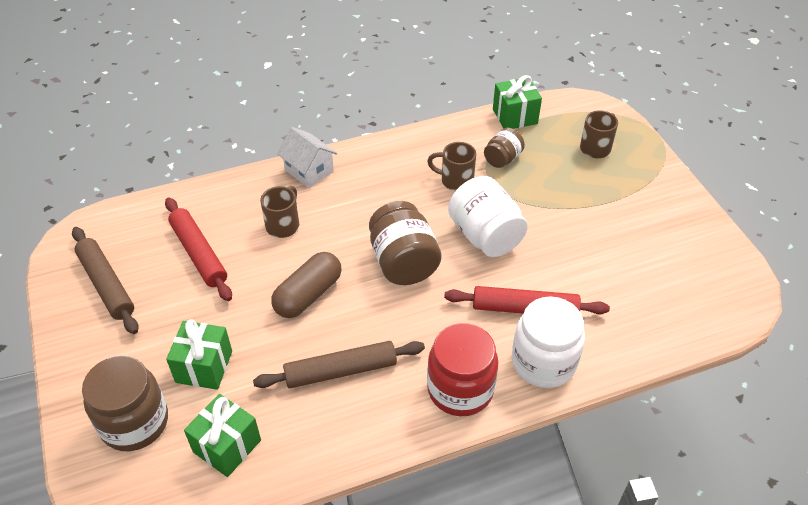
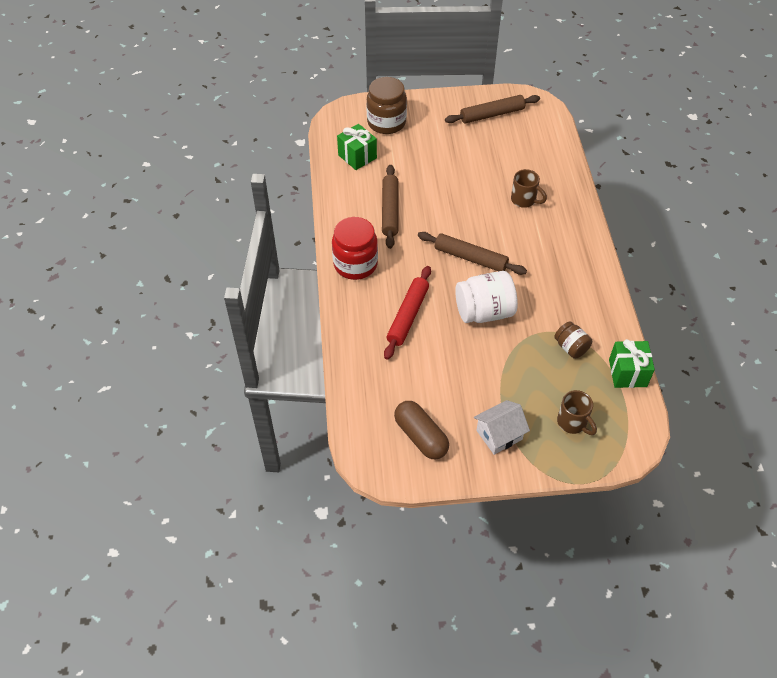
camera: 105 degrees right, 5 degrees up
(199, 254) = (507, 156): red rolling pin -> none
(204, 367) = (414, 152): green gift -> none
(308, 295) = (456, 204): brown capsule -> brown capsule (421, 436)
(309, 171) = (579, 221): white house -> white house (499, 435)
(403, 262) = (470, 258): brown jar -> brown rolling pin
(455, 180) = (550, 308): brown mug -> none
(543, 362) = (360, 313): white jar -> none

